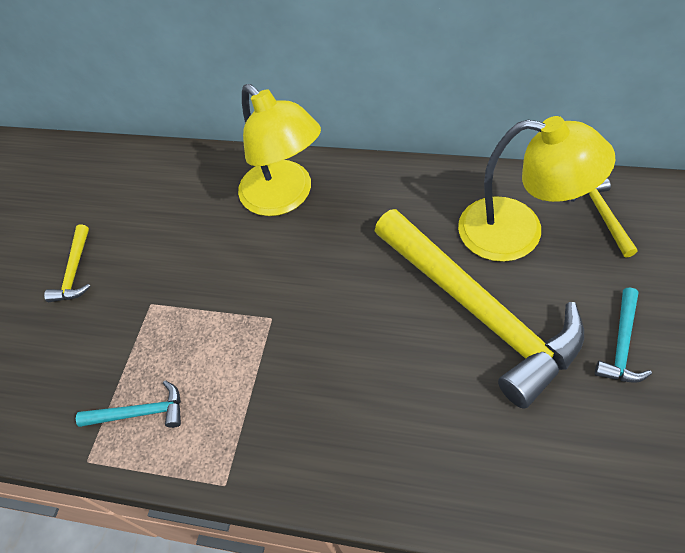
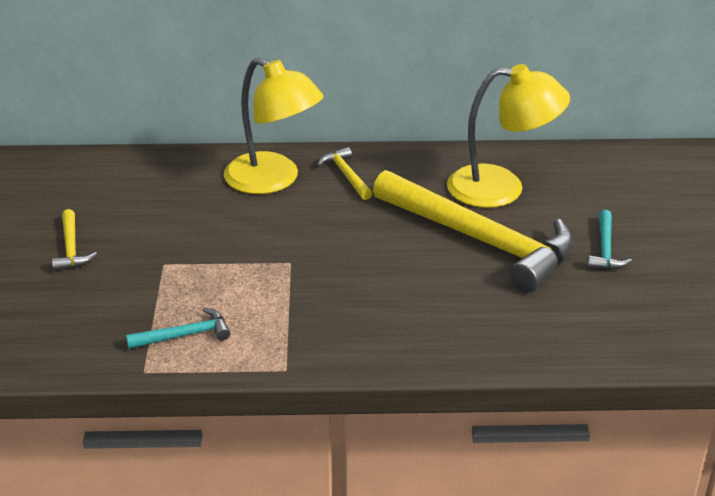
camera: 20 degrees left, 20 degrees down
(603, 216) = (572, 172): yellow hammer -> yellow hammer (346, 175)

